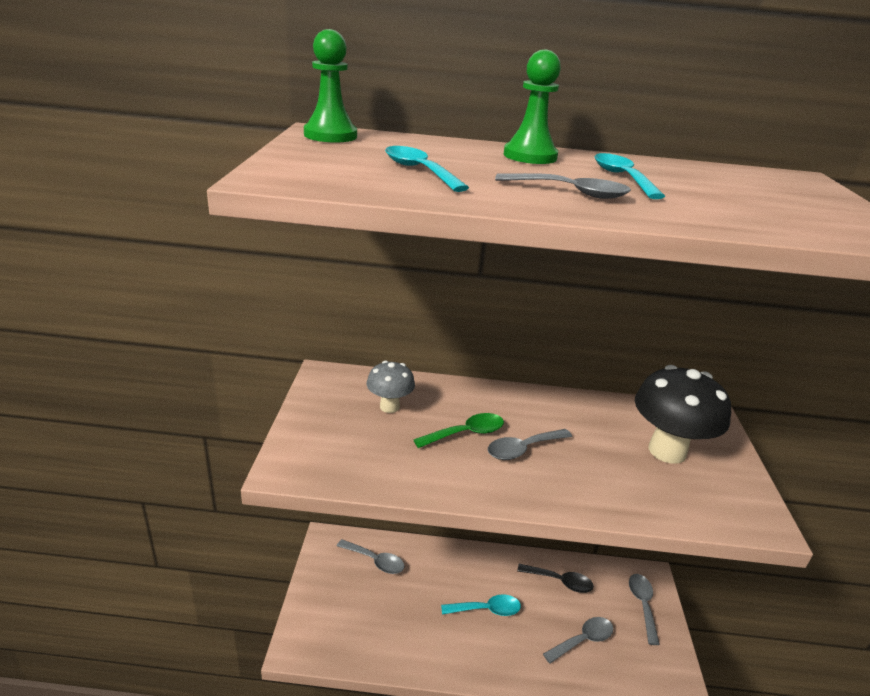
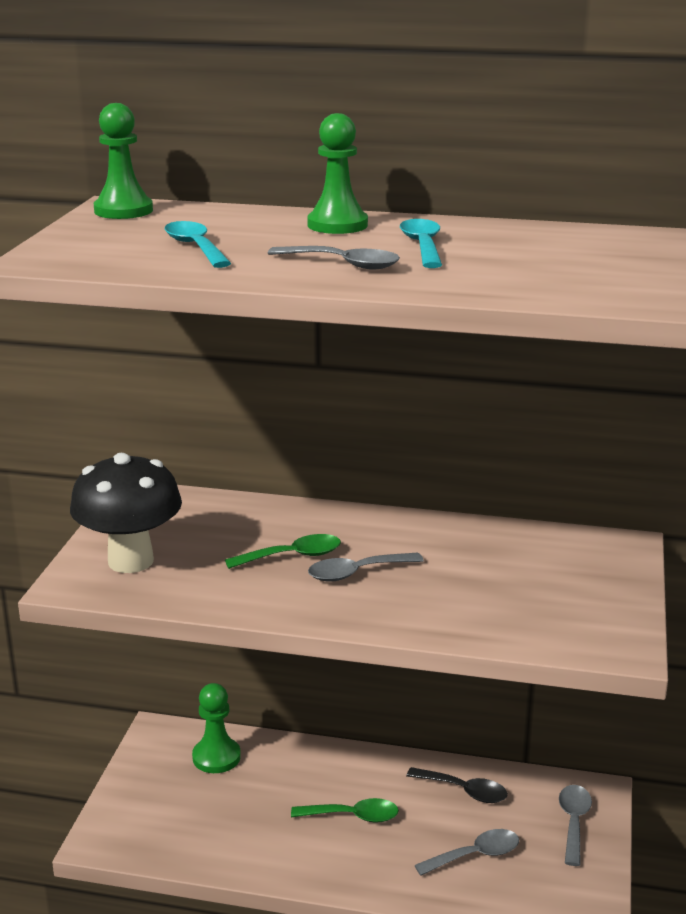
camera: 10 degrees right, 5 degrees down
(375, 561) = (216, 757): grey spoon -> green pawn
(389, 406) = (208, 528): grey mushroom -> none
(487, 609) = (353, 816): turquoise spoon -> green spoon
(667, 451) = (541, 578): black mushroom -> black mushroom (131, 561)

